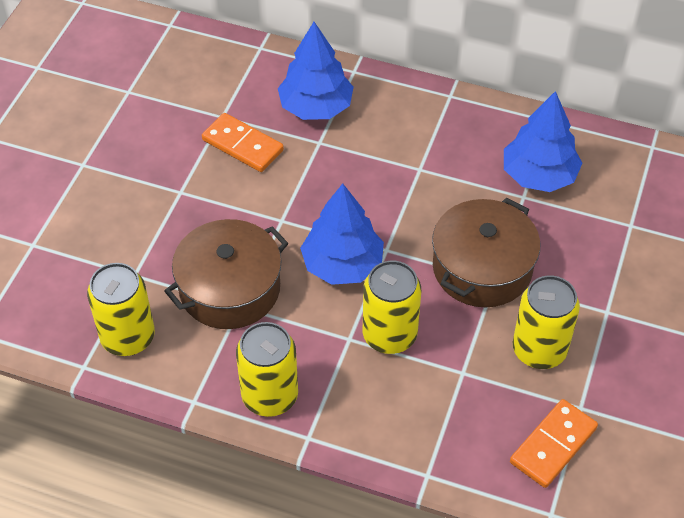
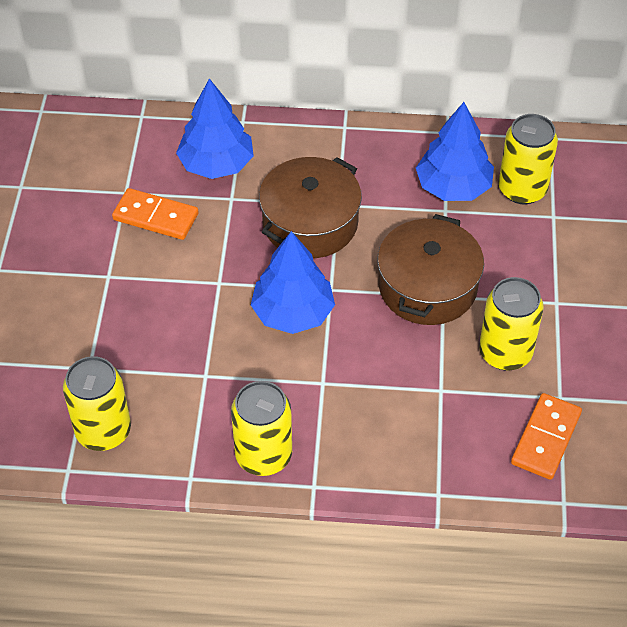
camera: 15 degrees left, 0 degrees up
(230, 289) = (190, 361): brown pot -> brown pot (310, 223)
(389, 335) = (360, 370): yellow can -> yellow can (522, 189)

